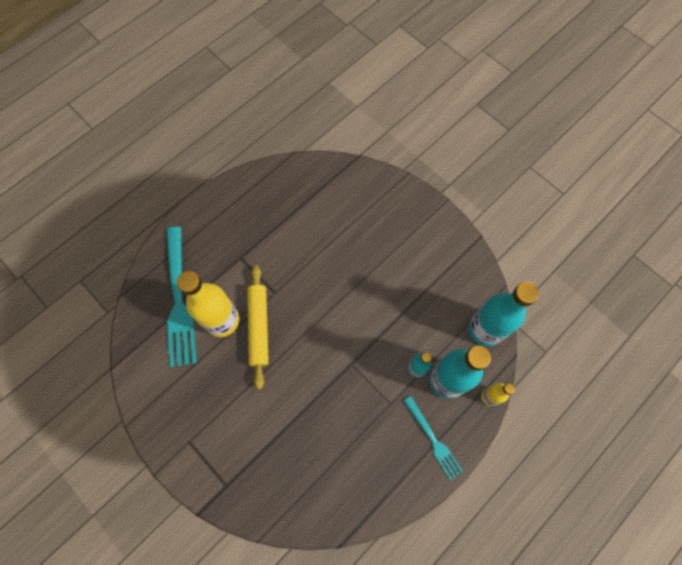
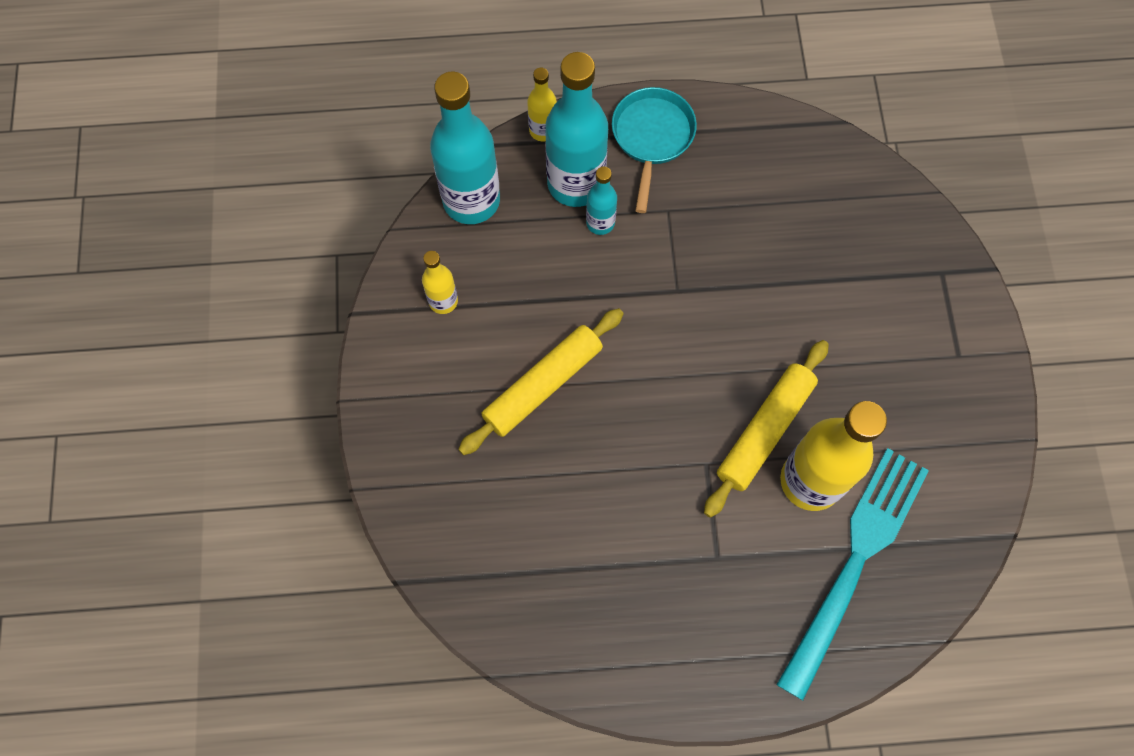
camera: 140 degrees left, 0 degrees up
(373, 270) = (542, 385): none -> yellow rolling pin
(433, 440) = (652, 137): turquoise fork -> turquoise pan
(449, 272) = (443, 301): none -> yellow bottle

